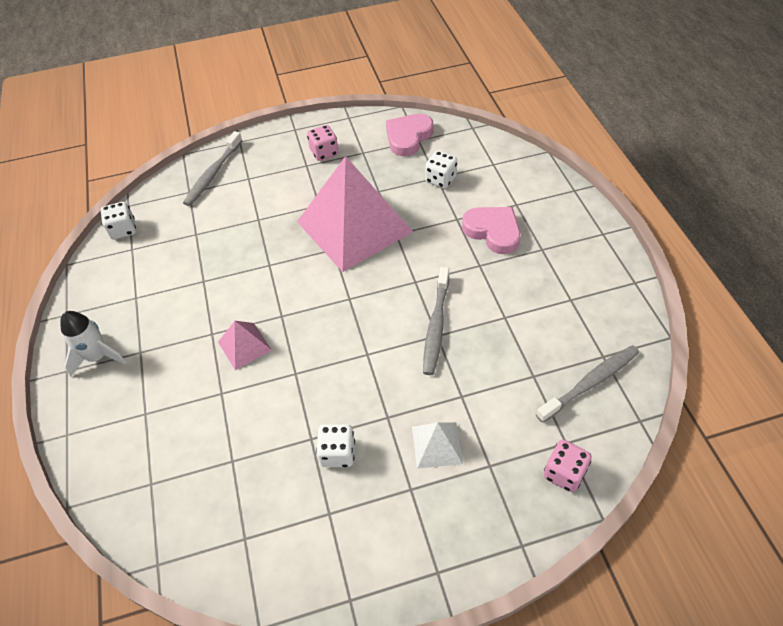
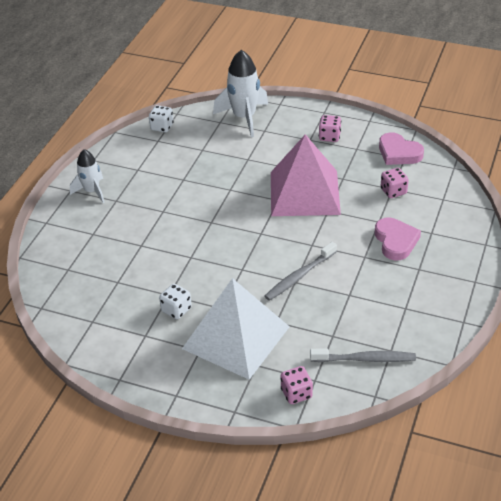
camera: 35 degrees right, 10 degrees down
(213, 174) = (244, 117): grey toothbrush -> white rocket
(244, 346) = (175, 227): pink pyramid -> none
(408, 137) = (398, 153): pink heart -> pink heart turned 120 degrees counterclockwise
(436, 445) = (236, 337): white pyramid -> white pyramid, size x2.35
(440, 179) = (393, 191): white dice -> pink dice

